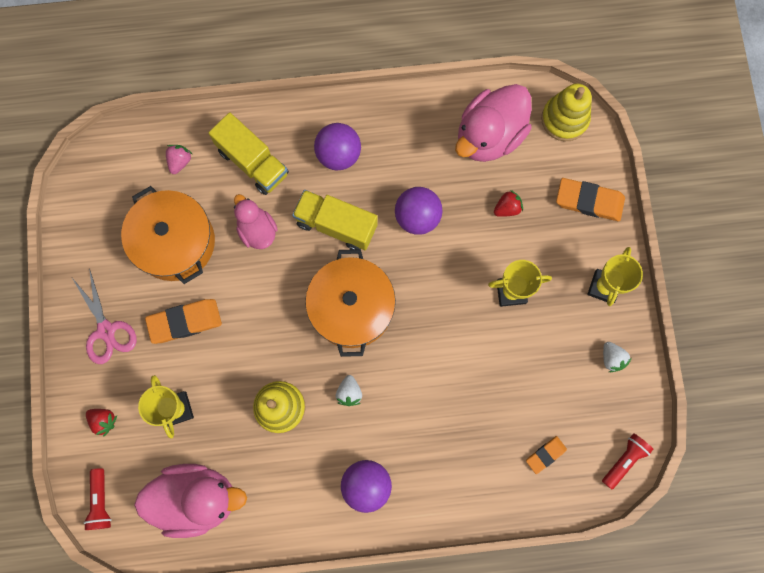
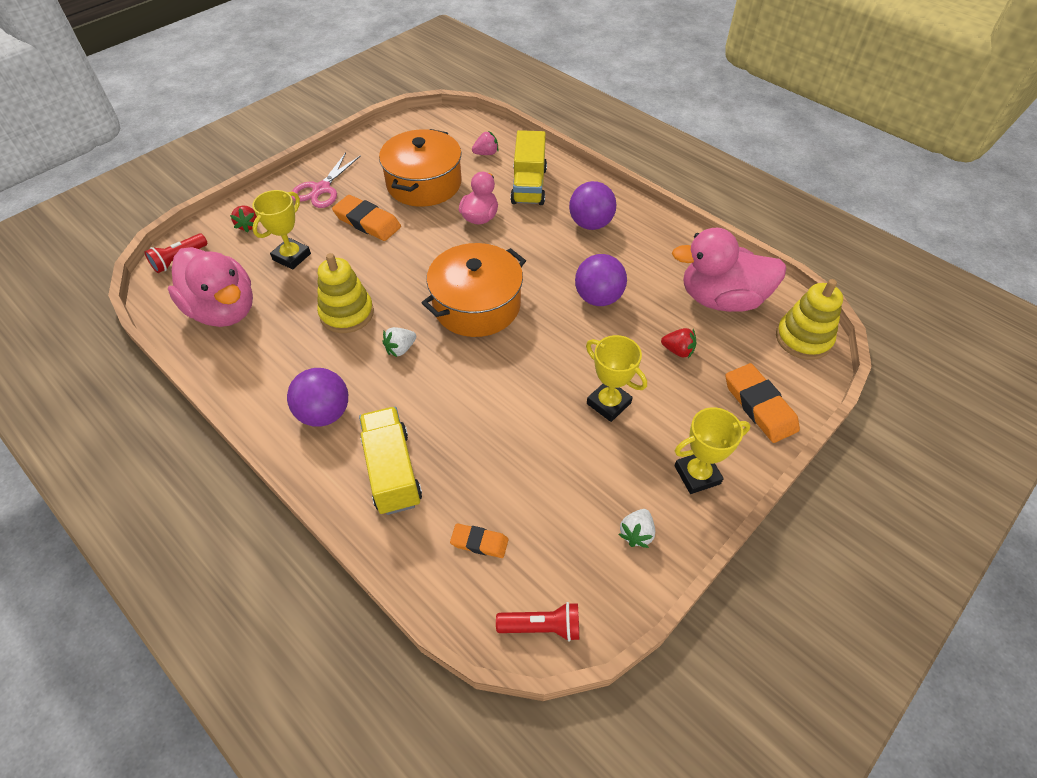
camera: 50 degrees right, 25 degrees down
(336, 225) = (534, 255): yellow truck -> yellow truck (392, 471)

